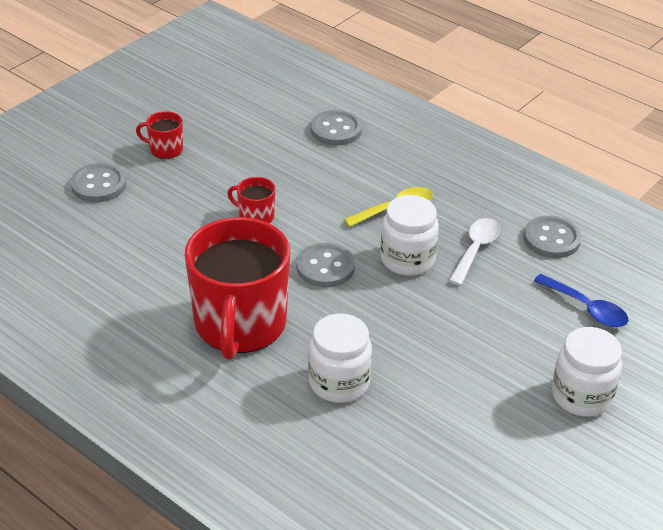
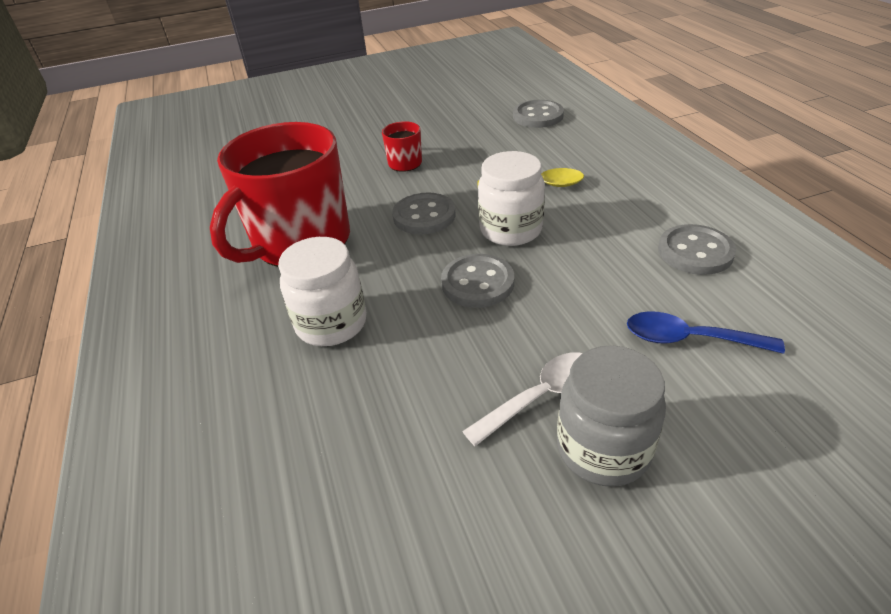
camera: 35 degrees right, 0 degrees up
(99, 185) = (311, 118): grey button -> grey button (477, 283)
(165, 149) = (384, 105): red mug -> none
(475, 250) = (593, 240): white spoon -> white spoon (542, 396)
(581, 396) = (603, 449): white jar -> grey jar
(586, 308) = (689, 339): blue spoon -> blue spoon turned 120 degrees clockwise

